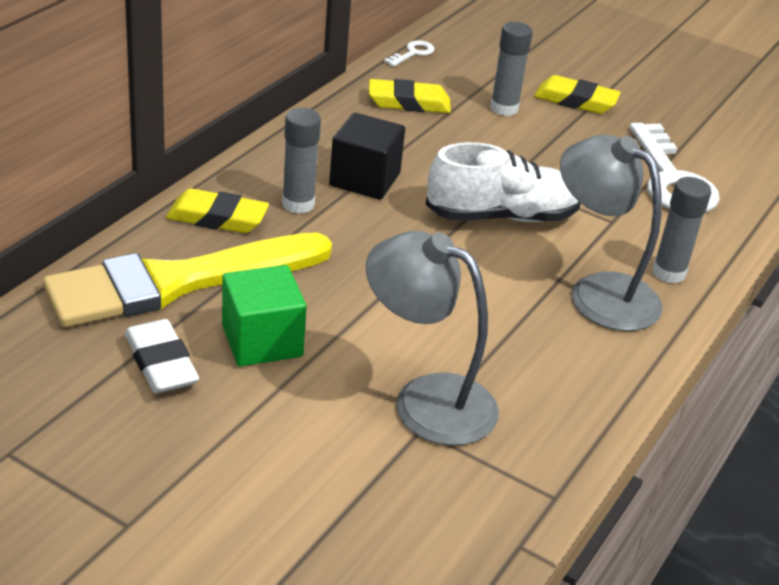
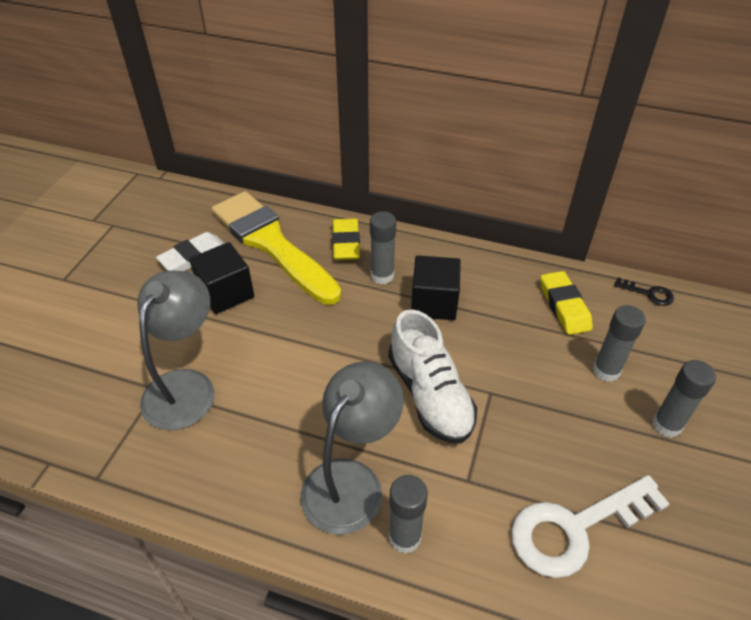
camera: 80 degrees right, 10 degrees up
(262, 341) = (226, 293): green cube -> black cube
(413, 53) = (649, 293): white key -> black key
(575, 101) = (667, 425): yellow eraser -> grey glue stick

